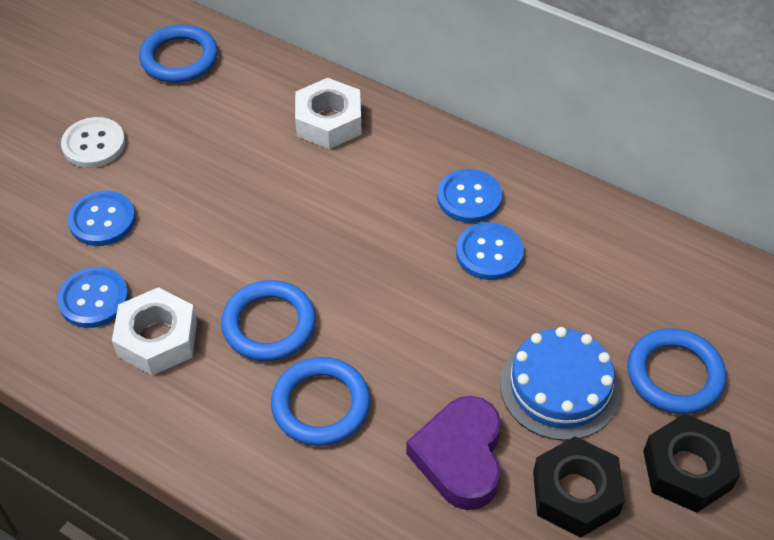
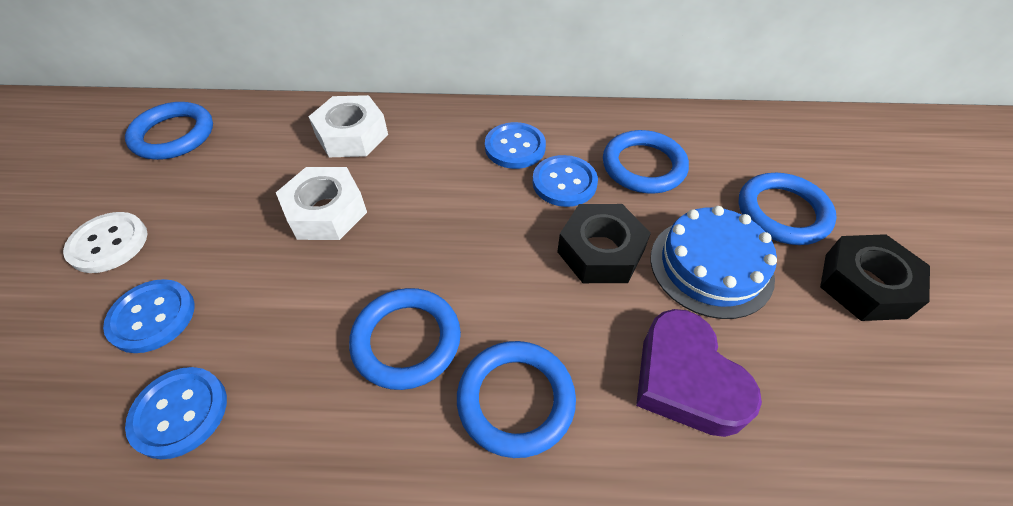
camera: 30 degrees left, 0 degrees up
(157, 339) = (286, 421): white nut -> white nut (326, 212)
(575, 493) = (808, 357): black nut -> black nut (600, 251)
(578, 270) = (643, 166): none -> blue ring

